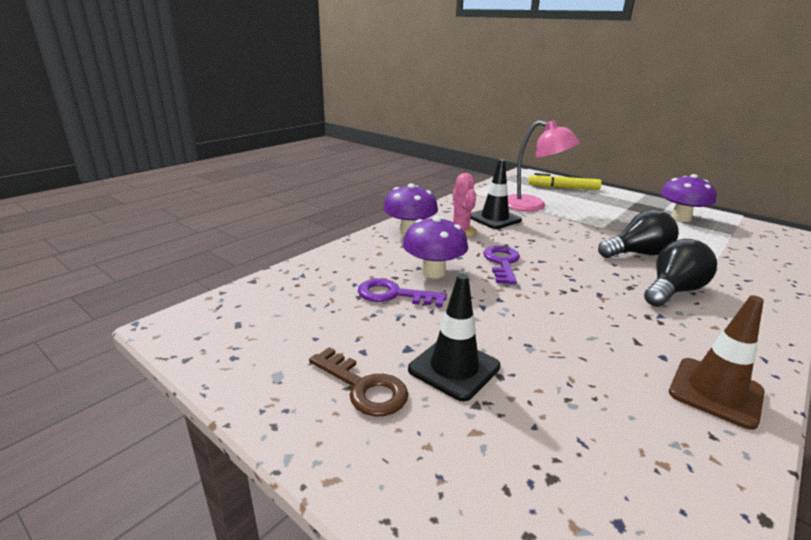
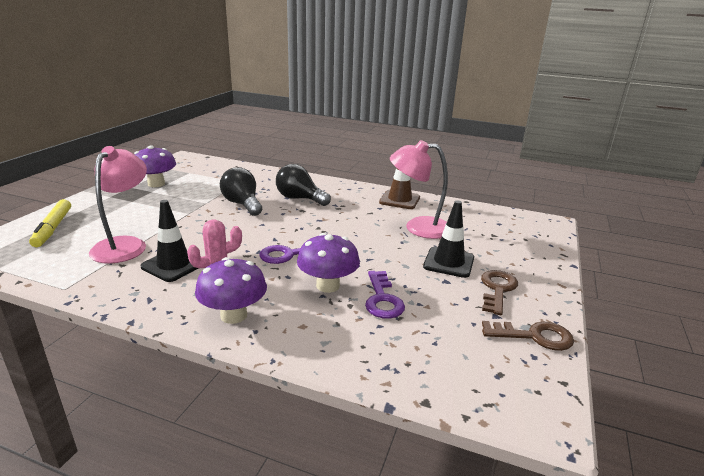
camera: 110 degrees left, 0 degrees up
(256, 373) = (534, 336): none -> brown key
(582, 376) = (418, 227): none -> pink lamp

